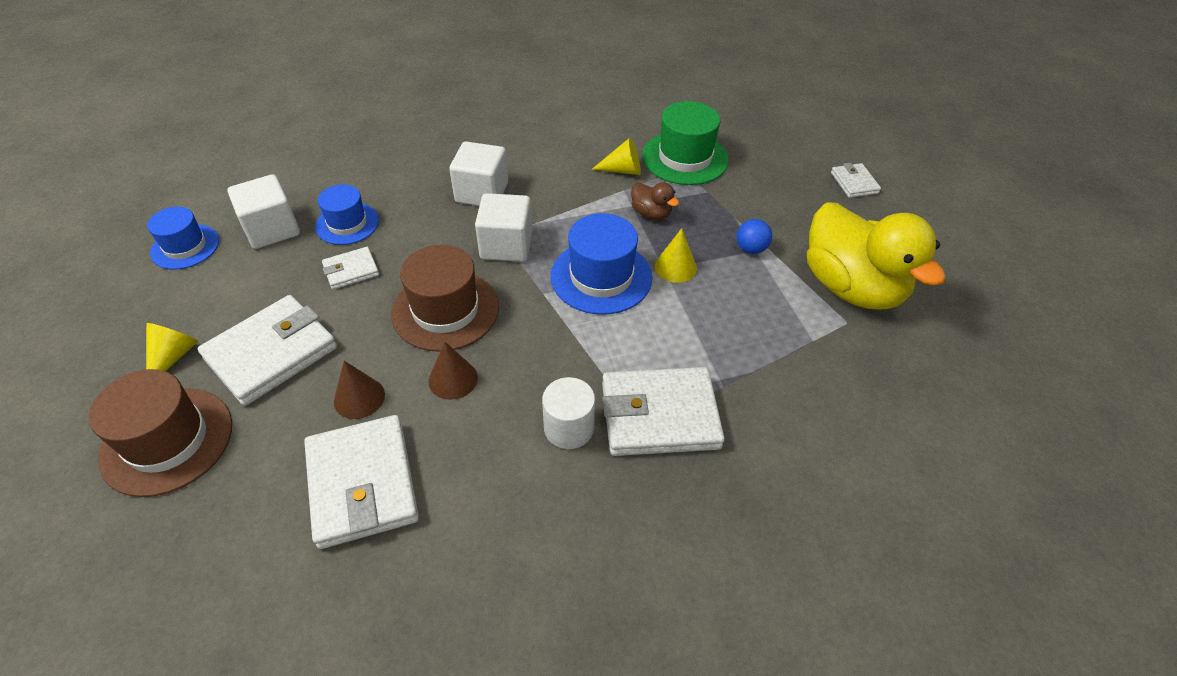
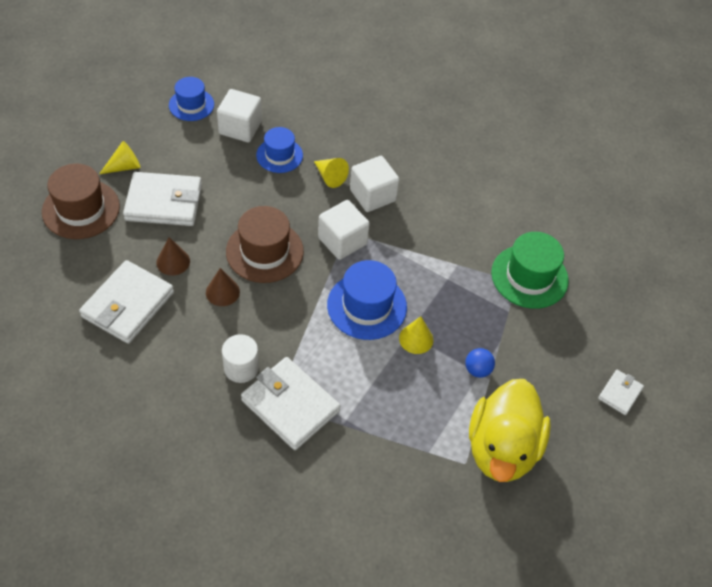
camera: 45 degrees right, 5 degrees up
(351, 270) = (248, 187): white wallet -> none
(622, 170) = (476, 251): yellow cone -> yellow cone (330, 177)
(651, 213) = (451, 294): brown duck -> none

